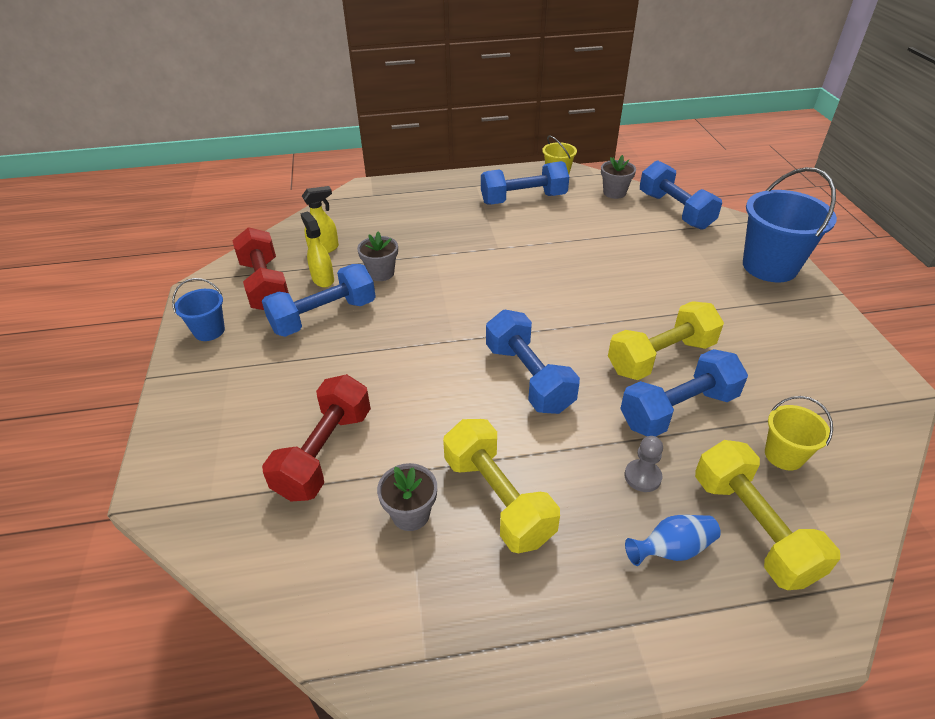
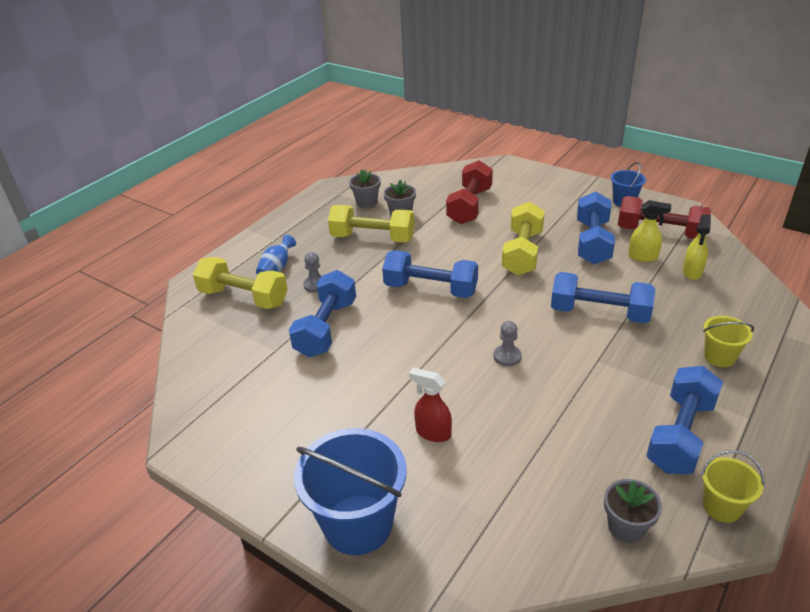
camera: 135 degrees right, 5 degrees down
(325, 453) = (469, 206): red dumbbell -> red dumbbell turned 45 degrees clockwise
(381, 273) = (623, 284): grey flower pot -> grey flower pot (366, 202)
(551, 286) = (507, 356): none -> grey pawn
(661, 357) = (368, 354): yellow dumbbell -> yellow dumbbell (522, 253)
(669, 278) = (432, 432): none -> red spray bottle
(675, 211) = (530, 548): blue dumbbell -> blue dumbbell (599, 313)
(784, 455) = (245, 342): yellow bucket -> yellow bucket (719, 357)

